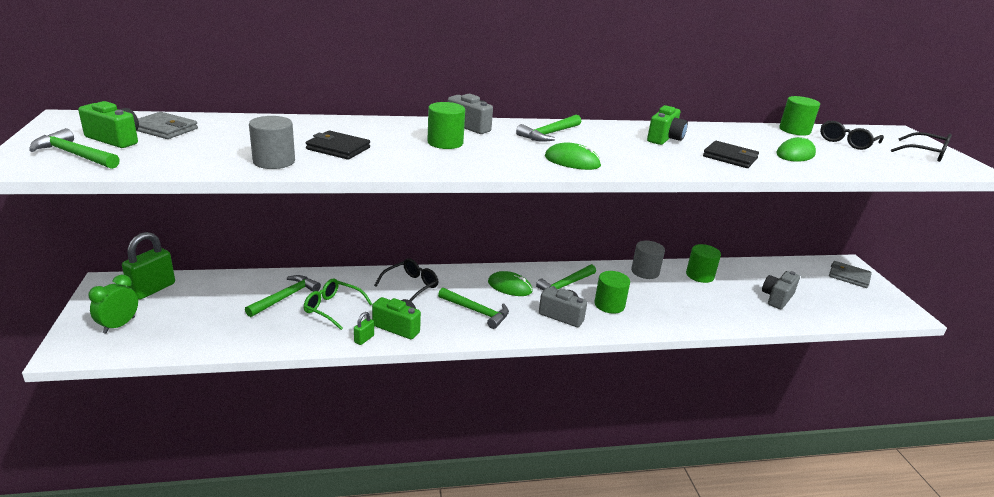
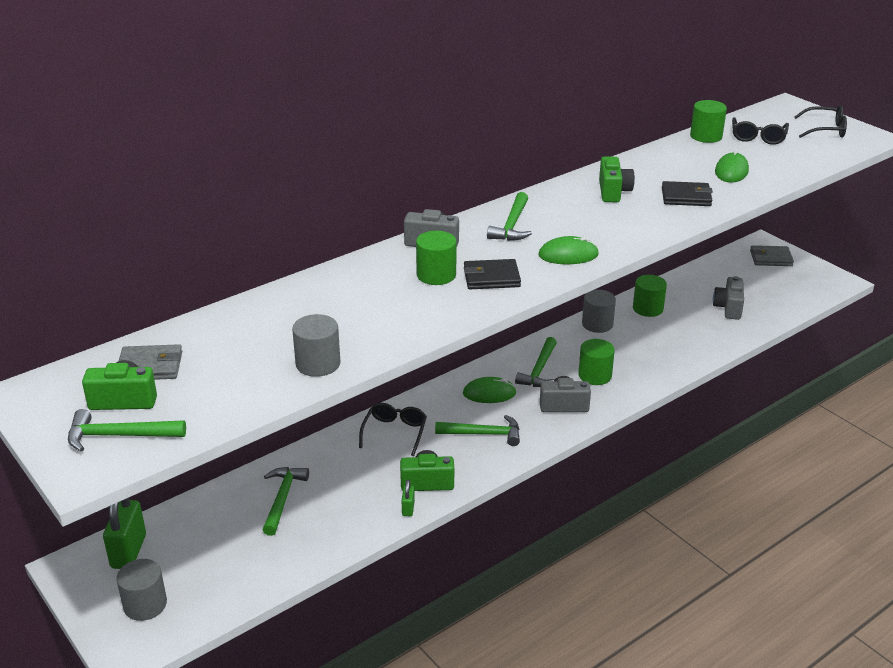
camera: 25 degrees left, 5 degrees up
(119, 325) = (145, 604): green clock -> grey cylinder
(332, 308) = (343, 490): green glasses -> none
(338, 148) = (352, 323): black wallet -> black wallet (491, 277)

